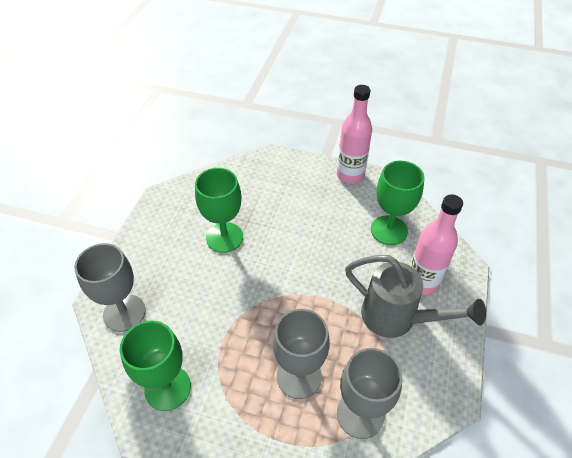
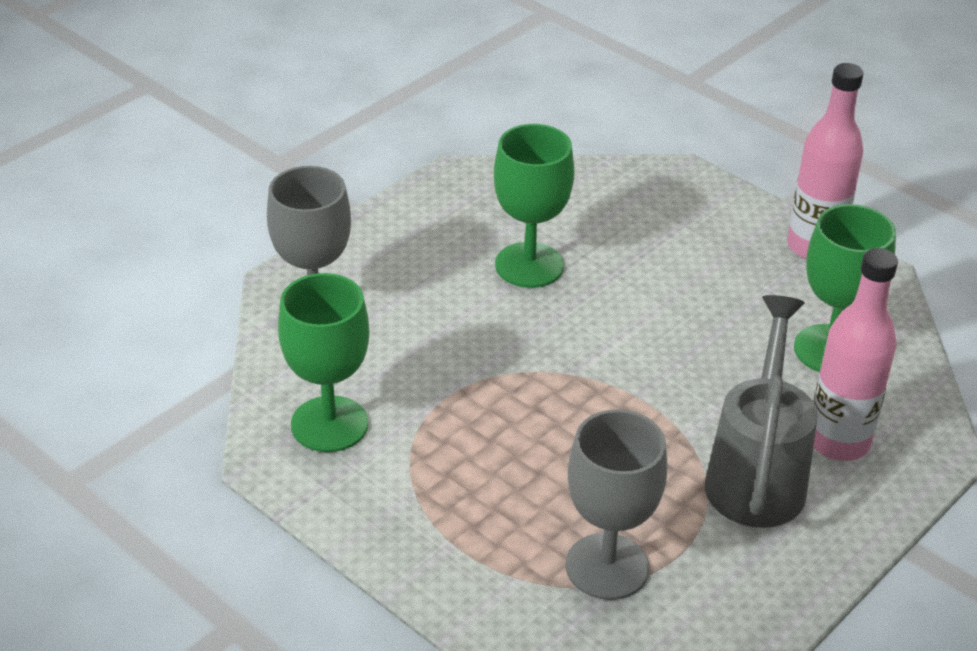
camera: 25 degrees right, 10 degrees down
(299, 376) = (538, 485): grey goblet -> none
(397, 318) = (757, 474): grey watering can -> grey watering can turned 135 degrees counterclockwise

